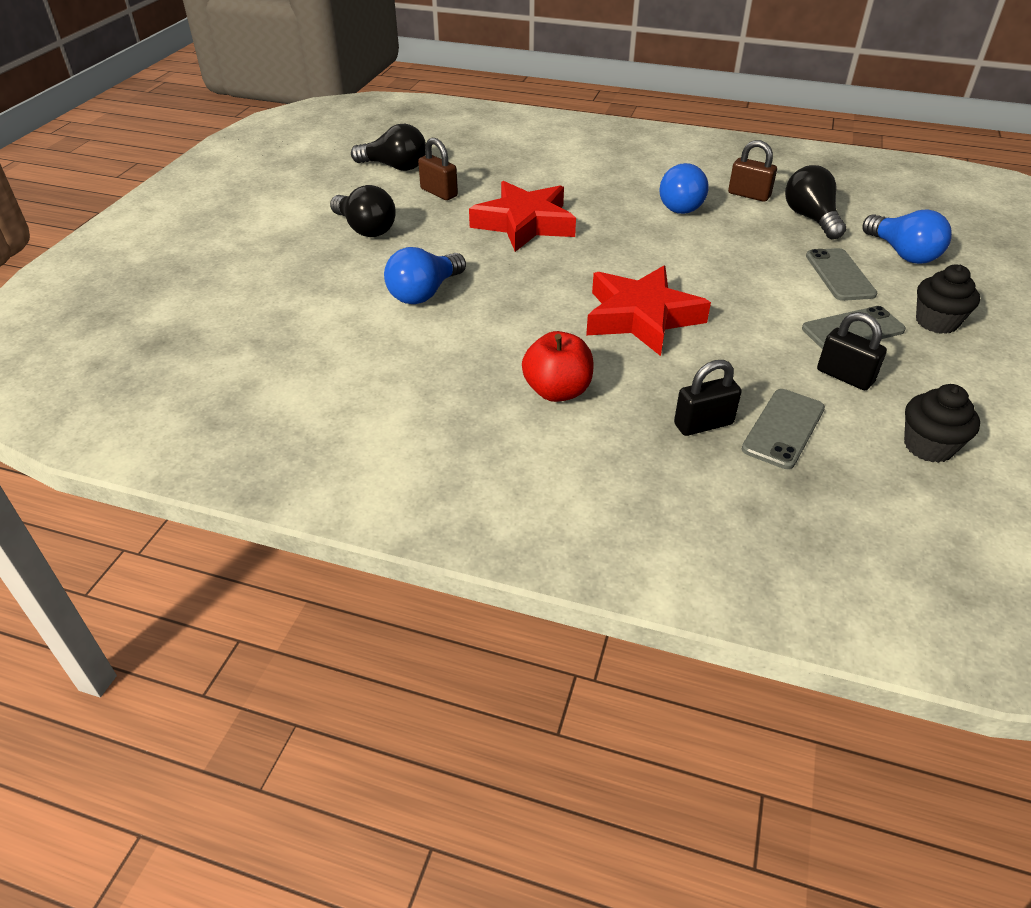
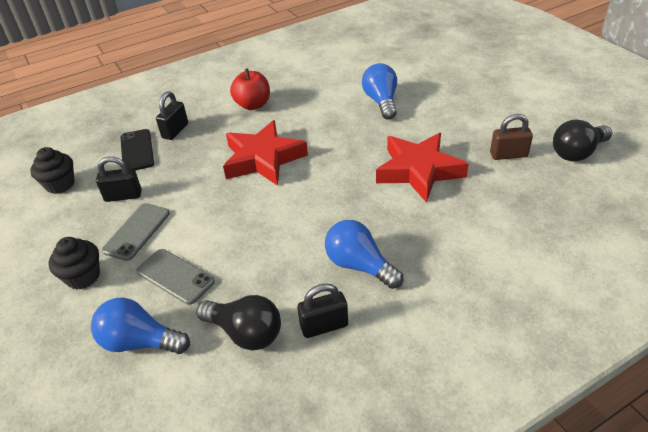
camera: 135 degrees right, 0 degrees up
(365, 229) = (481, 108): black light bulb -> none
(749, 195) = (324, 326): brown padlock -> black padlock
(783, 428) = (137, 150): grey phone -> black phone

